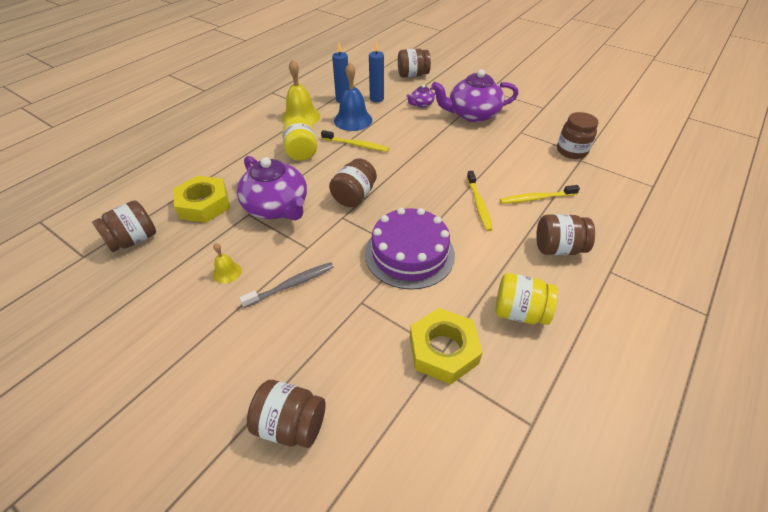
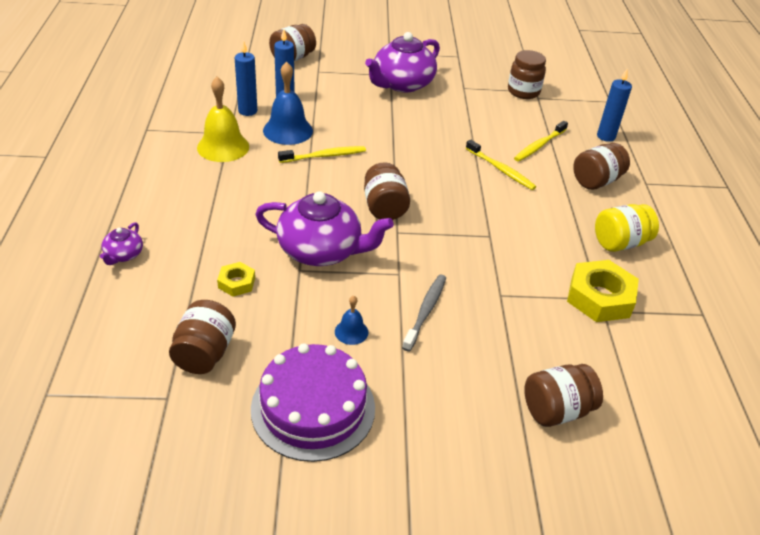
camera: 40 degrees left, 5 degrees down
(204, 204) = (236, 283): yellow nut -> yellow nut, size x0.53
(227, 272) = (351, 332): yellow bell -> blue bell
(301, 152) = (273, 185): yellow jar -> none
(409, 253) = (493, 237): purple cake -> purple cake (313, 408)
(421, 104) = (340, 89): purple teapot -> purple teapot (123, 255)
(613, 214) = (606, 136): none -> blue candle

